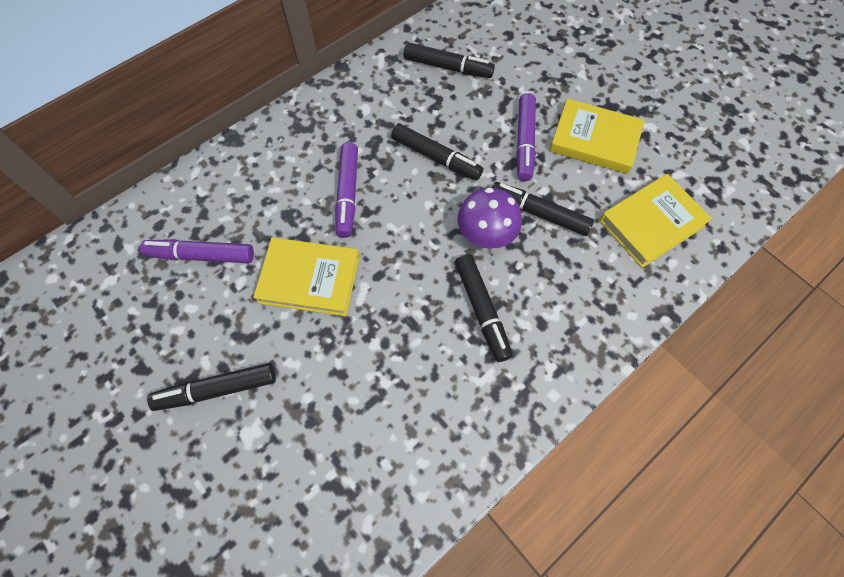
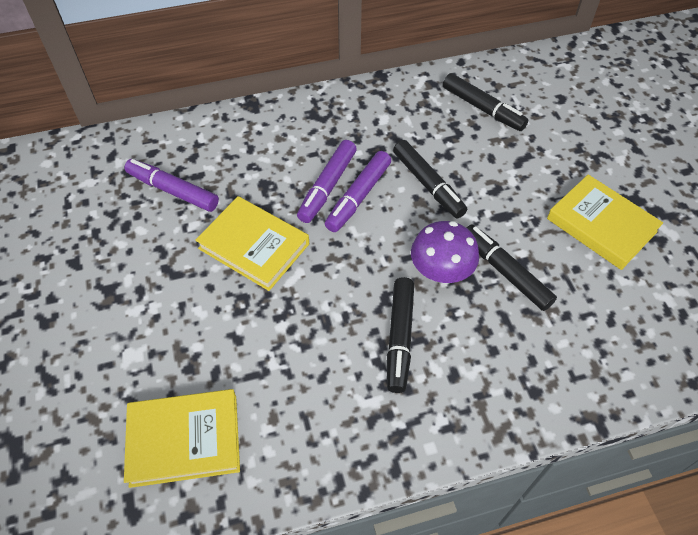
camera: 25 degrees right, 10 degrees down
(218, 389) = (126, 306): black marker -> none
(524, 142) = (525, 201): purple marker -> purple marker (359, 196)
(651, 223) = (623, 327): yellow book -> yellow book (184, 440)

